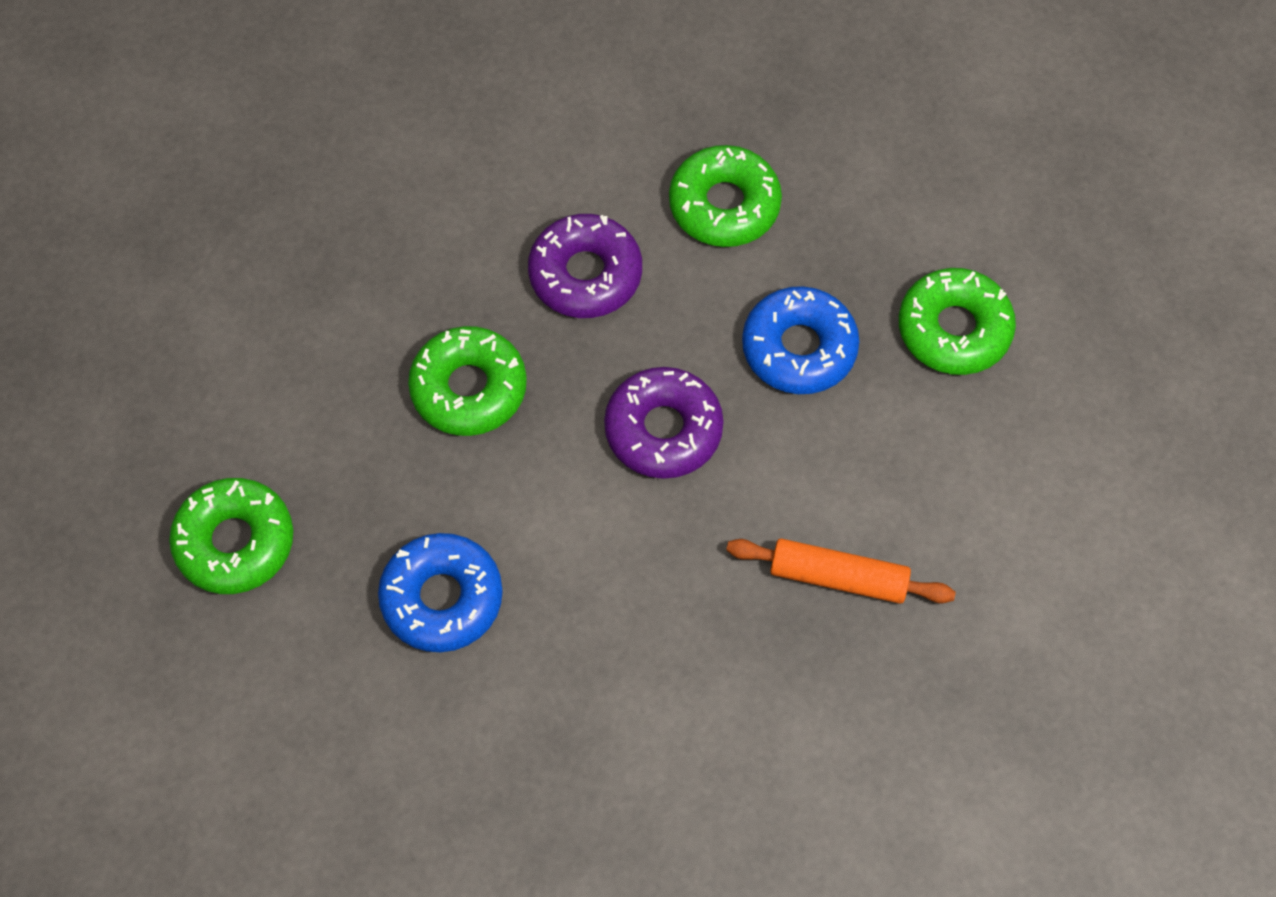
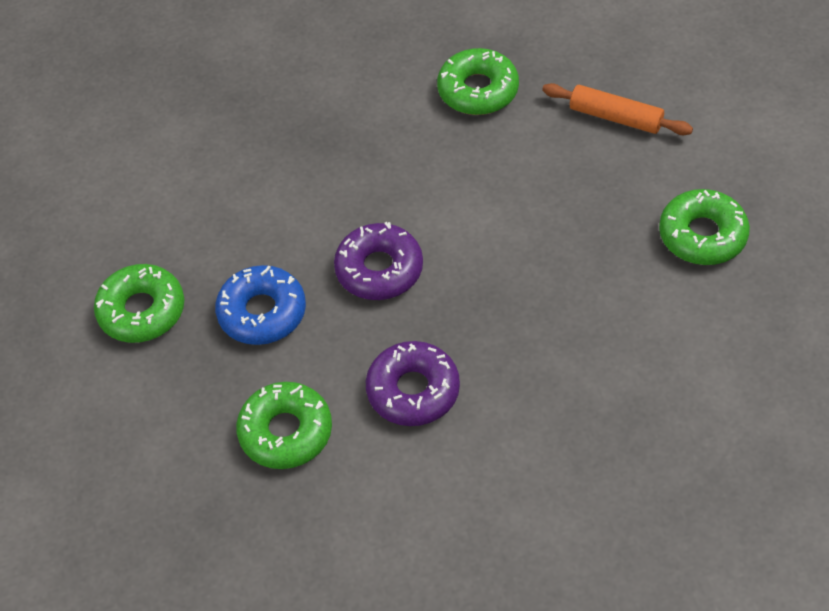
camera: 165 degrees left, 10 degrees down
(442, 598) = (556, 184): blue donut -> none
(469, 388) = (520, 316): green donut -> green donut (478, 90)
(838, 577) = (285, 165): orange rolling pin -> orange rolling pin (615, 117)

